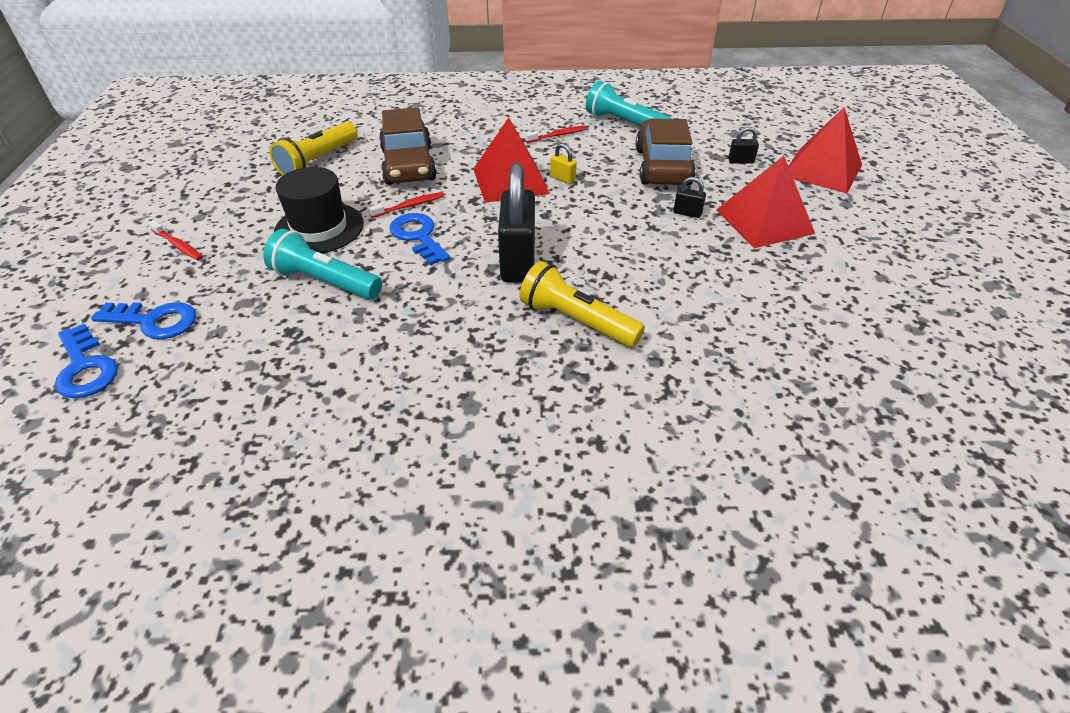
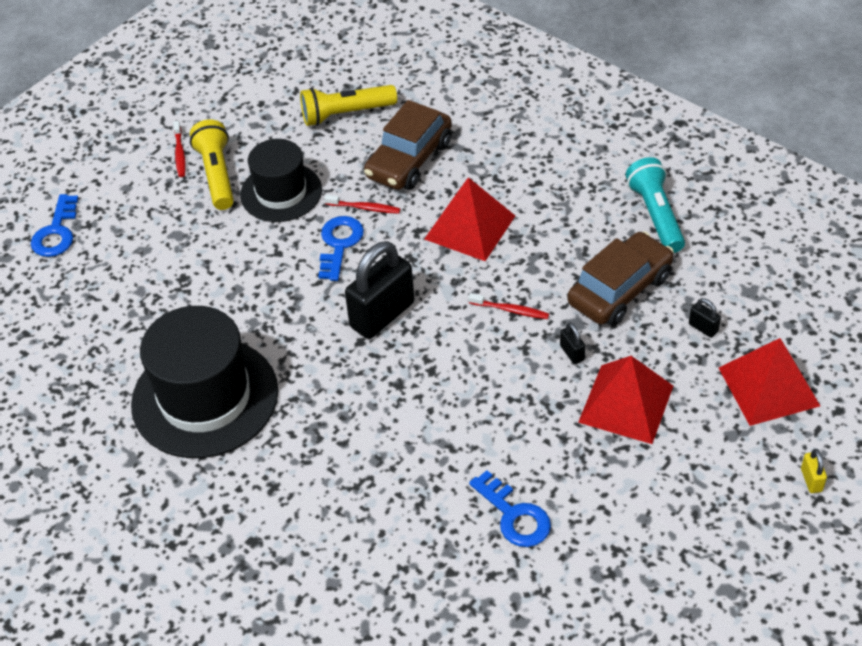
camera: 45 degrees right, 5 degrees up
(154, 321) = (116, 217): blue key -> blue key (514, 515)
(325, 282) = (239, 248): turquoise flashlight -> none
(433, 412) = (205, 398): none -> black hat
(558, 135) = (574, 195): red toothbrush -> red toothbrush (510, 310)
(562, 178) = (515, 250): yellow padlock -> yellow padlock (811, 480)
(576, 321) = (363, 393): yellow flashlight -> yellow flashlight (217, 175)

